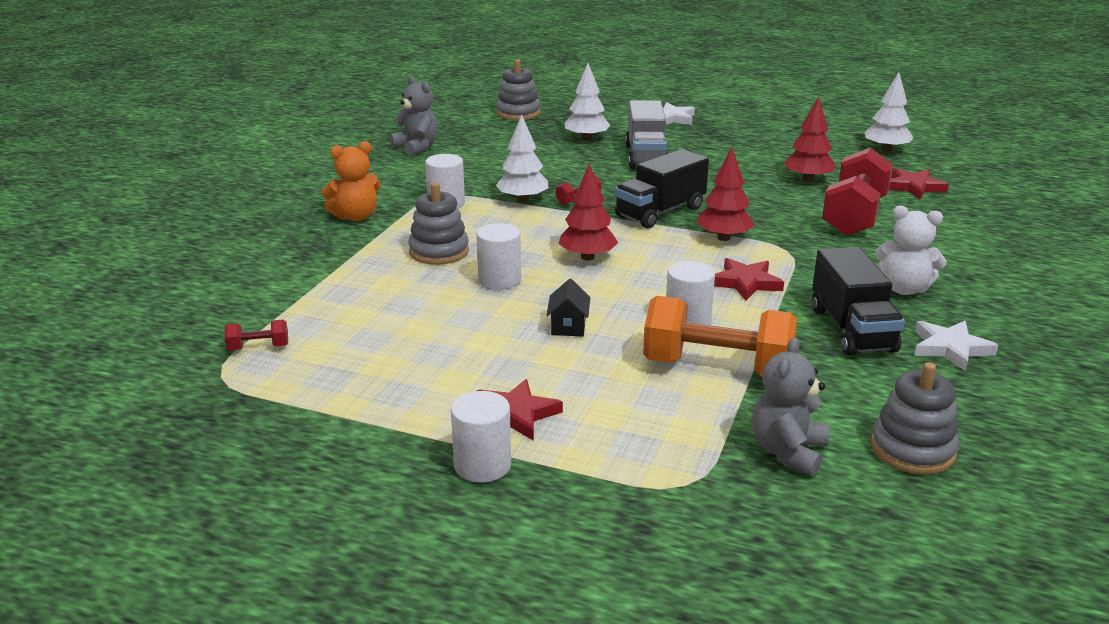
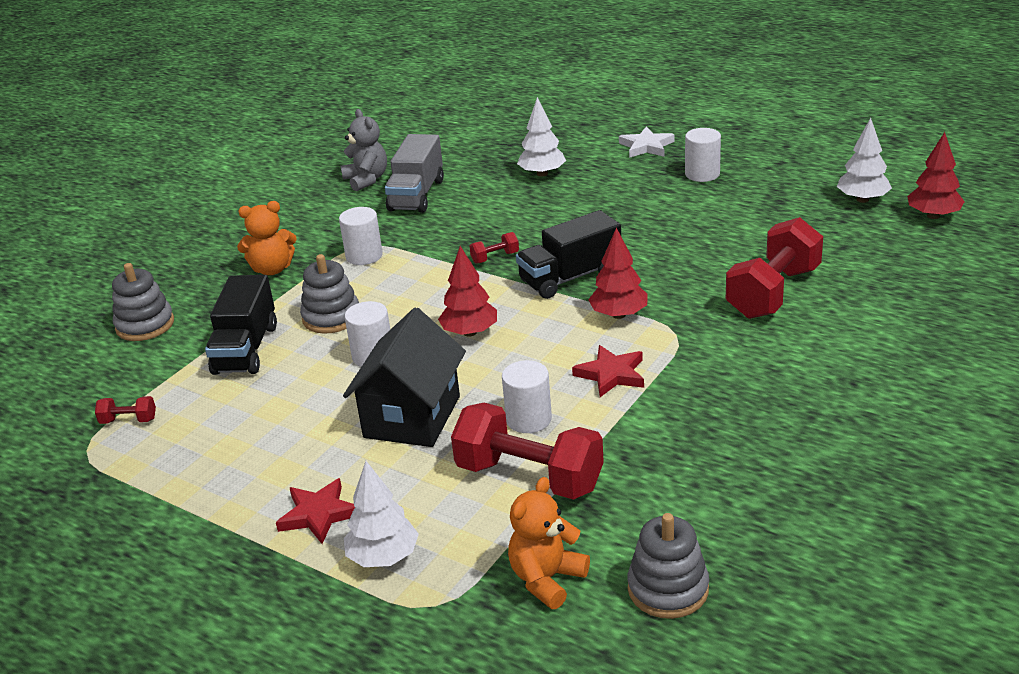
camera: 15 degrees right, 5 degrees up
(482, 465) = (266, 566): white cylinder -> white cylinder (702, 174)
(518, 113) = (488, 135): grey stacking toy -> grey stacking toy (145, 325)
(522, 200) = (440, 255): white tree -> white tree (383, 557)
(568, 326) = (412, 417): black house -> black house, size x2.36
(646, 157) = (592, 201): grey truck -> grey truck (416, 195)
(717, 368) = (529, 477): orange dumbbell -> red dumbbell
(788, 452) = (547, 579): grey teddy bear -> orange teddy bear
(807, 179) = (750, 239): red tree -> red tree (933, 216)
(852, 329) = (688, 441): black truck -> black truck (246, 349)
(904, 289) = (772, 393): white teddy bear -> none
(914, 187) = (864, 254): red star -> none
(950, 348) = (777, 472): white star -> none

